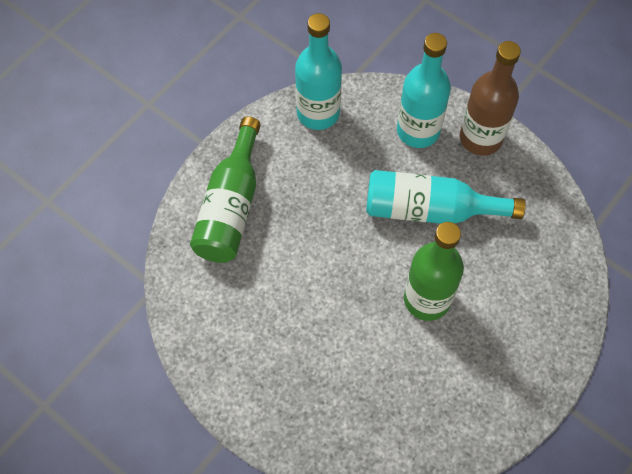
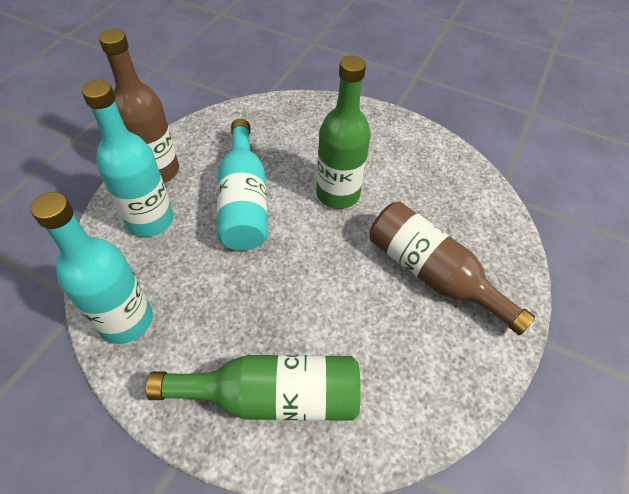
camera: 105 degrees left, 10 degrees down
(311, 362) = (432, 274): none -> brown bottle

